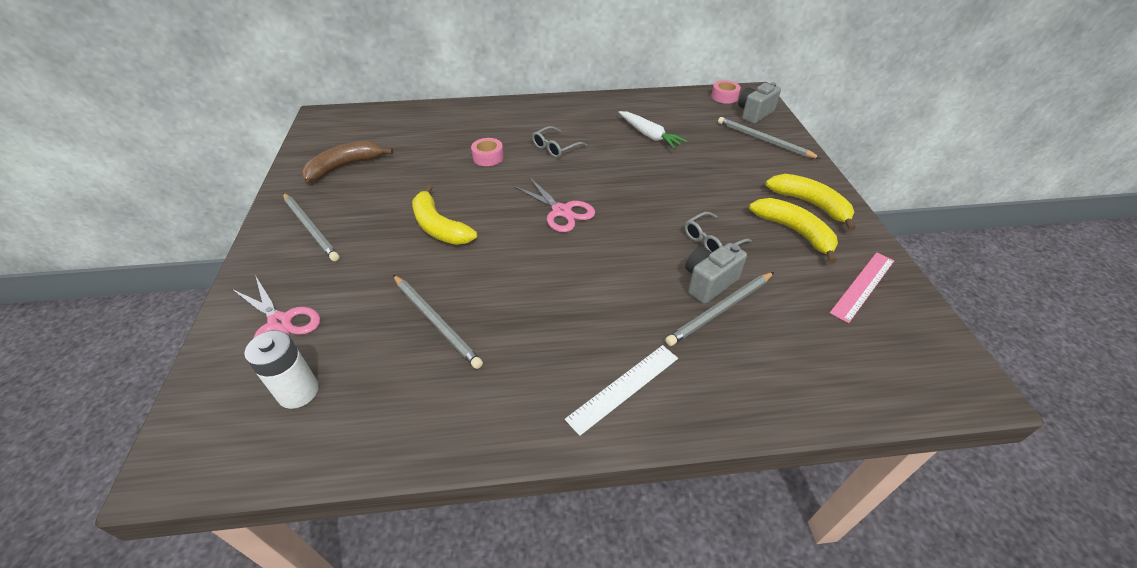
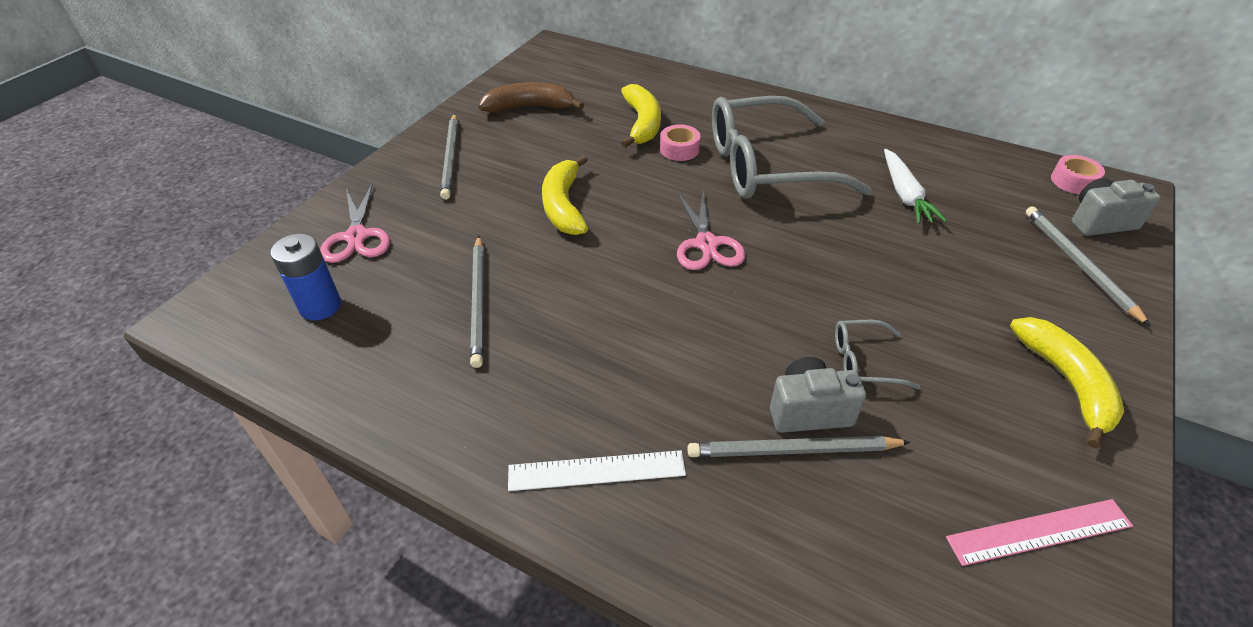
camera: 35 degrees right, 0 degrees up
(298, 392) = (320, 306): white battery -> blue battery
(555, 147) = (767, 166): grey glasses -> grey glasses, size x2.41
(794, 232) = (1000, 407): yellow banana -> yellow banana (642, 124)

